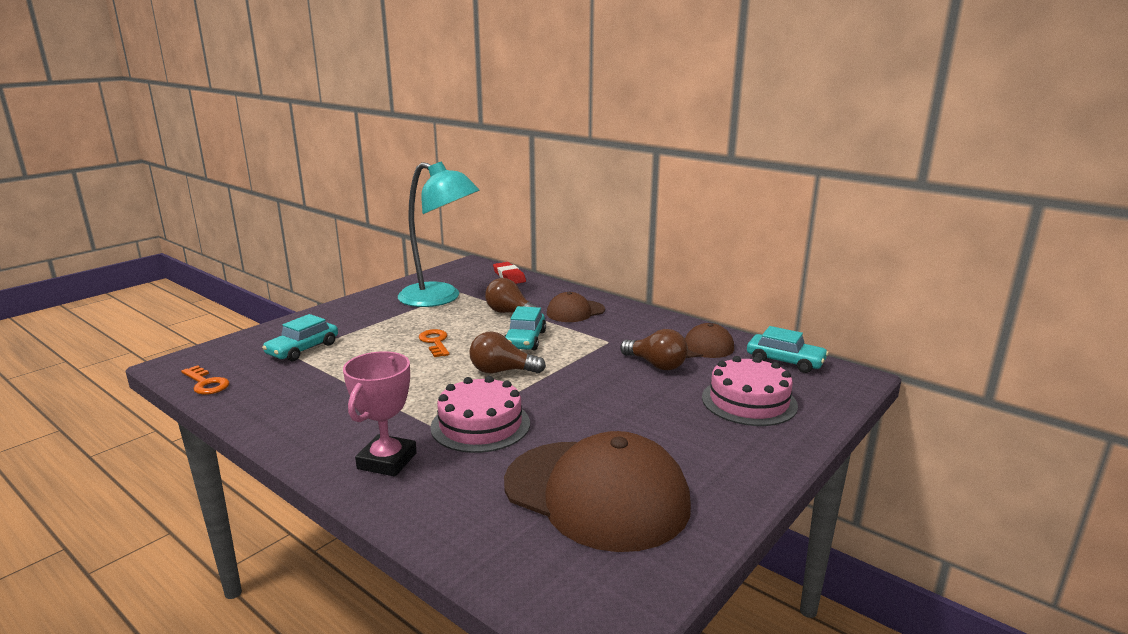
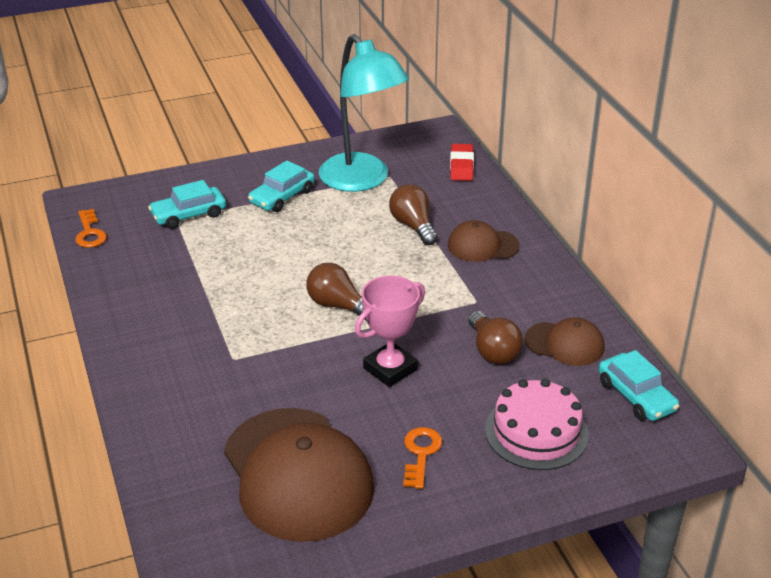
camera: 30 degrees right, 15 degrees up
(387, 461) = (167, 374): pink trophy -> pink trophy (390, 369)
(435, 342) = (308, 245): orange key -> orange key (420, 453)
(480, 425) = (267, 364): pink cake -> none
(525, 340) = (395, 270): turquoise car -> turquoise car (282, 197)

